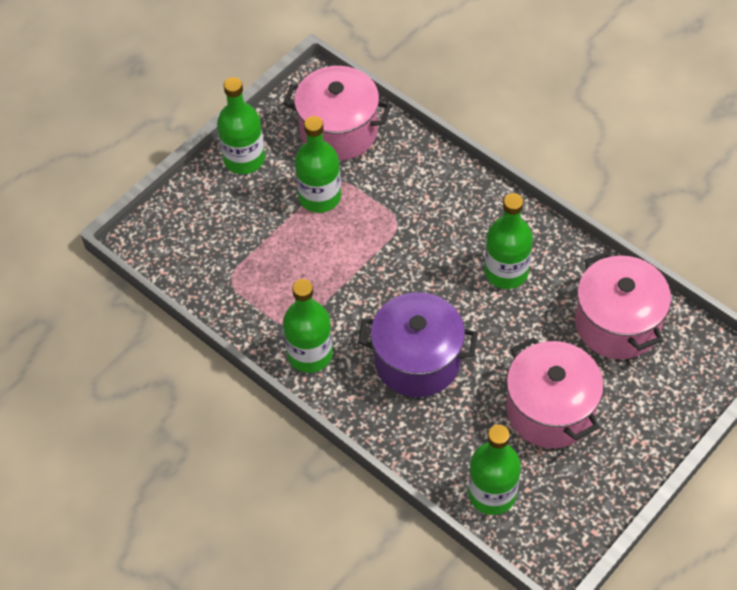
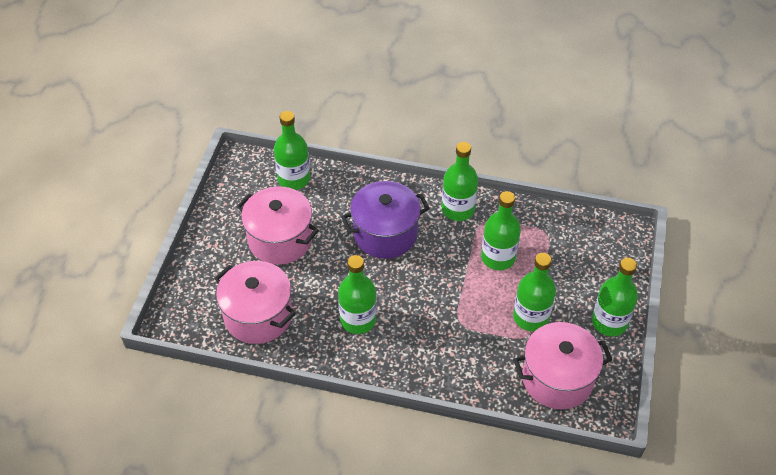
camera: 150 degrees right, 5 degrees down
(306, 274) = (498, 257): none -> green bottle

